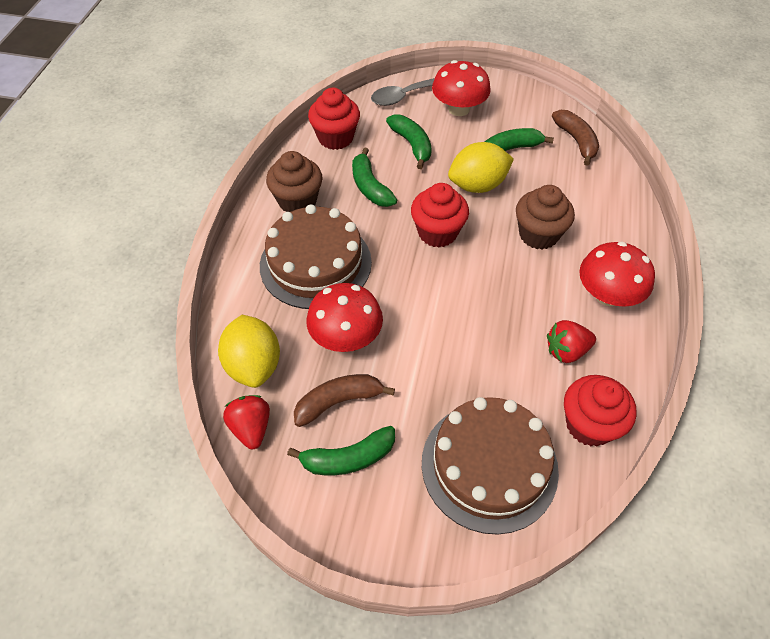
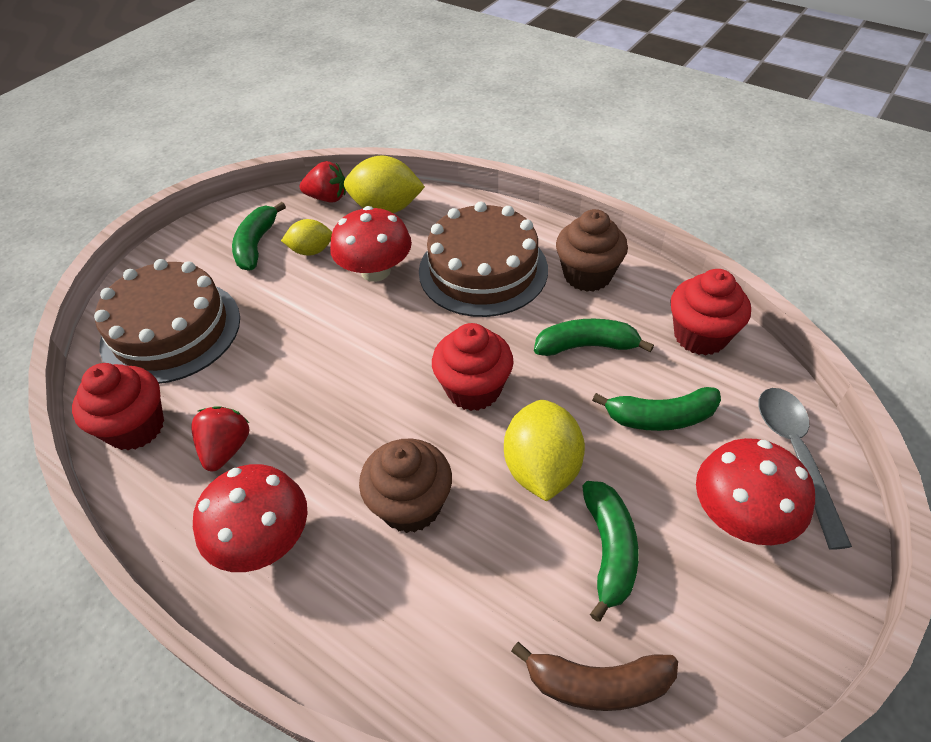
camera: 115 degrees right, 5 degrees down
(339, 401) = (311, 251): brown banana -> yellow lemon

